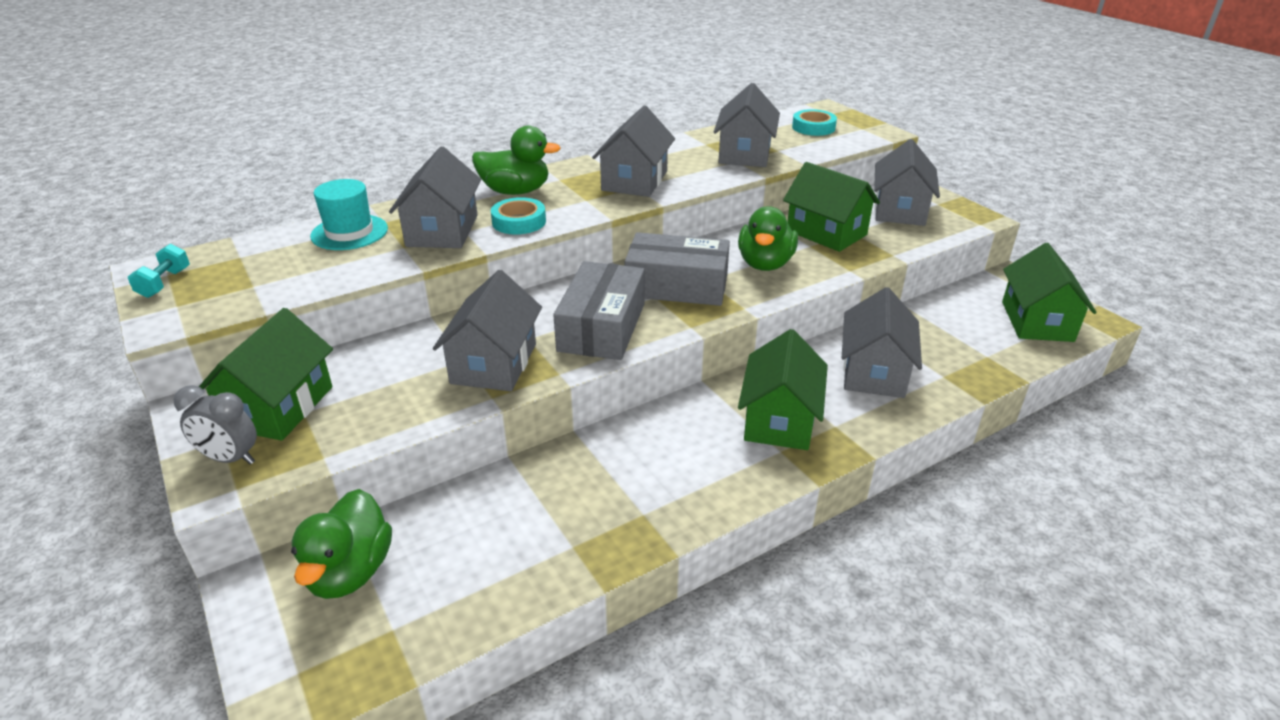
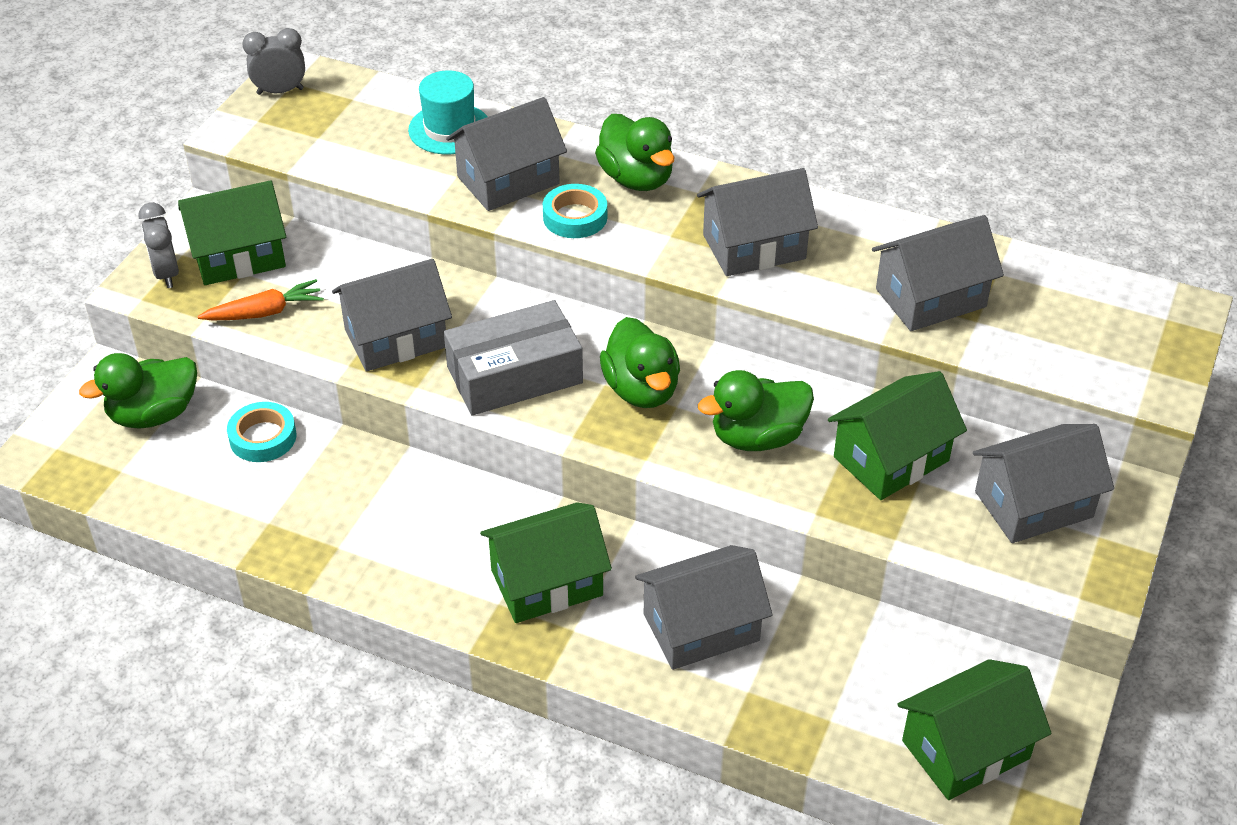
camera: 55 degrees right, 10 degrees up
(164, 283) = (280, 91): turquoise dumbbell -> grey clock
(368, 418) = (265, 312): none -> orange carrot
(677, 286) = (641, 390): grey box -> green duck
(813, 127) = (1095, 323): turquoise tape -> turquoise tape (263, 437)
(826, 233) = (891, 459): green house -> green house turned 45 degrees clockwise

